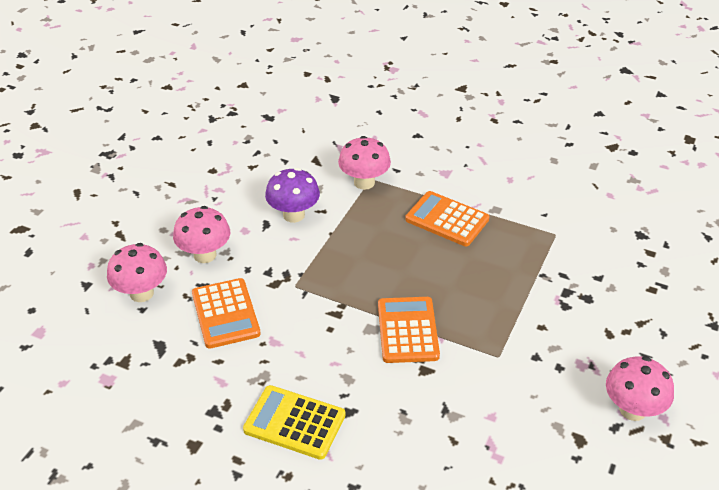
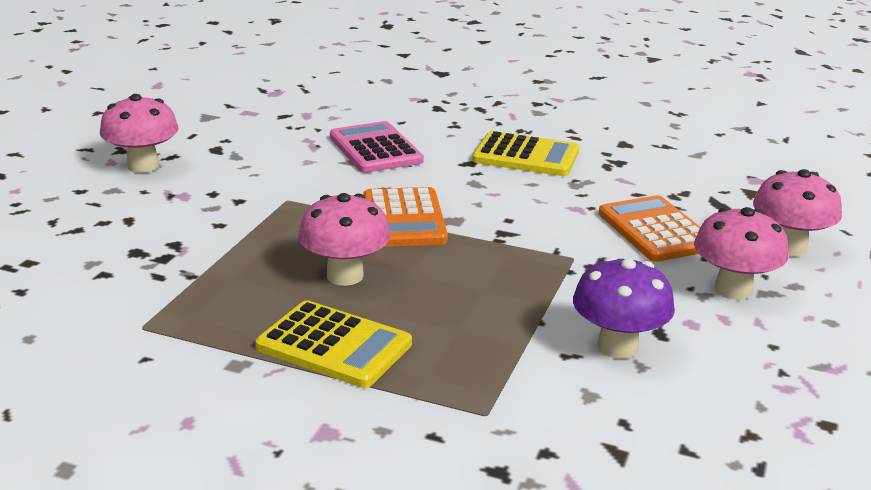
camera: 175 degrees right, 15 degrees down
(364, 182) = (499, 407): pink mushroom -> pink mushroom (345, 276)
(432, 437) = (375, 149): none -> pink calculator
(447, 219) = (334, 345): orange calculator -> yellow calculator

